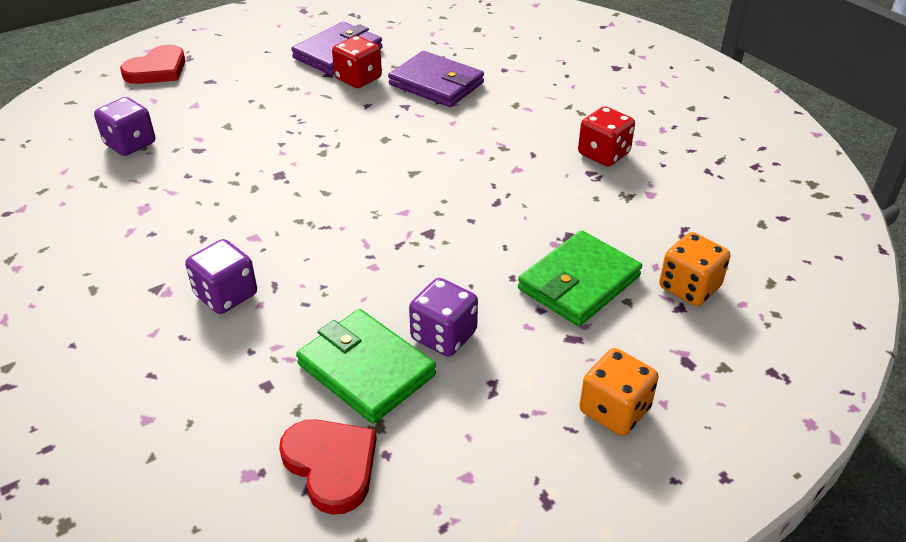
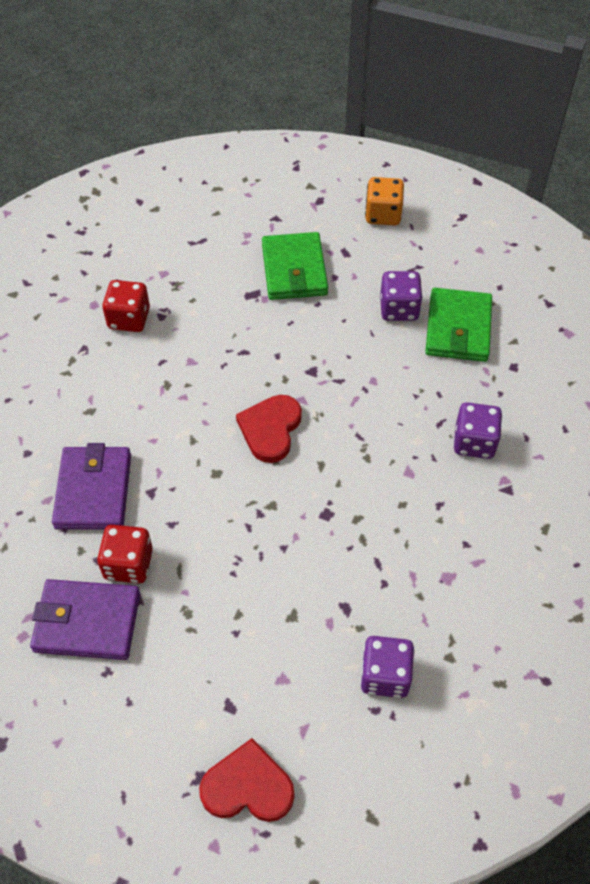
camera: 125 degrees left, 15 degrees up
(331, 465) = (528, 303): red heart -> red heart (270, 429)
(579, 282) = (294, 270): green wallet -> green wallet turned 75 degrees clockwise
(689, 287) = (253, 220): orange dice -> none

